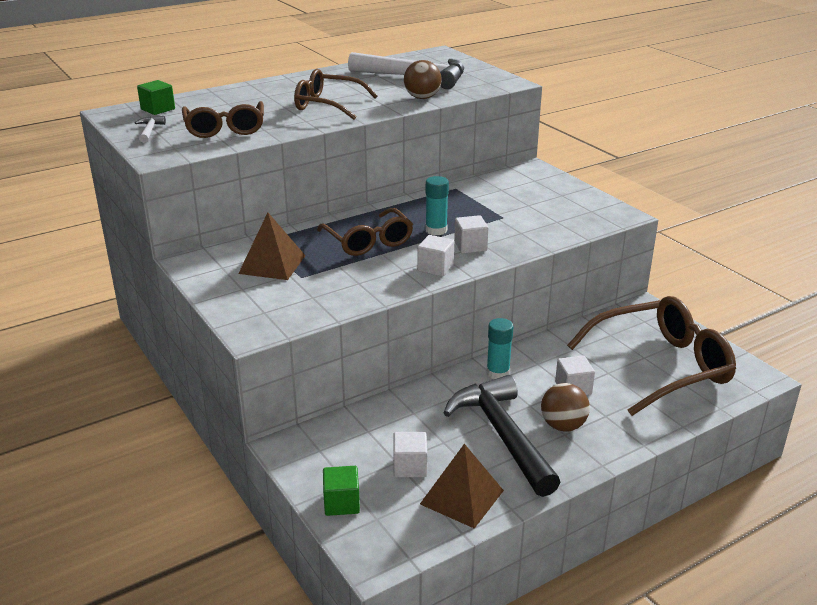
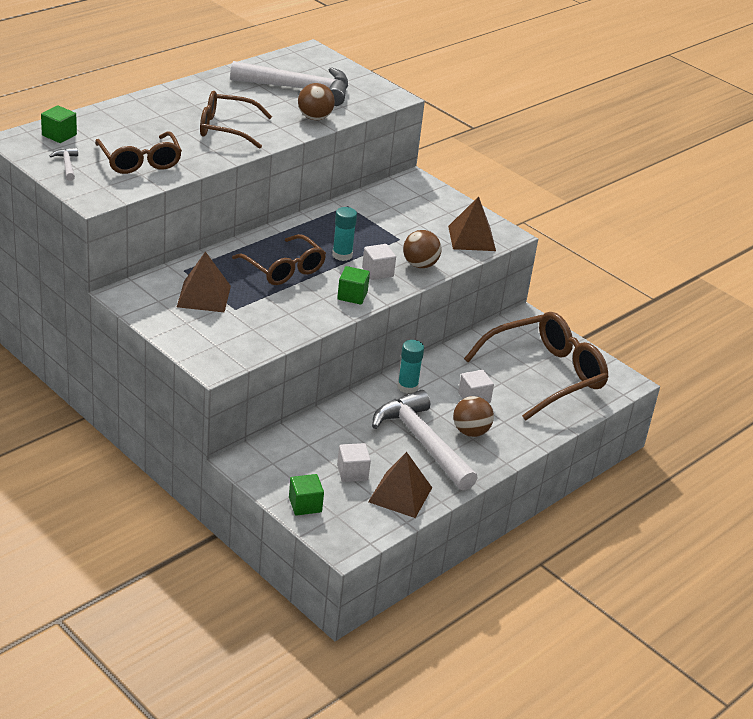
camera: 15 degrees left, 5 degrees up
(435, 268) = (352, 296): white cube -> green cube
(503, 435) = (422, 442): black hammer -> white hammer
(519, 241) = (420, 265): none -> brown ball
(583, 218) = (472, 238): none -> brown pyramid

